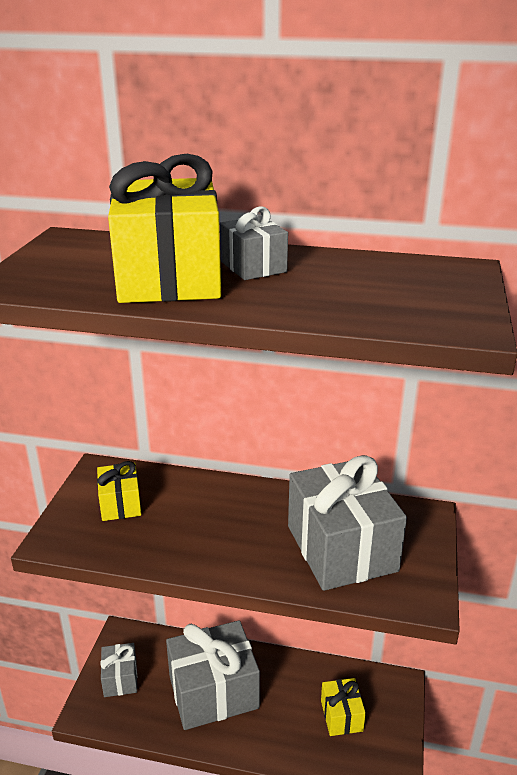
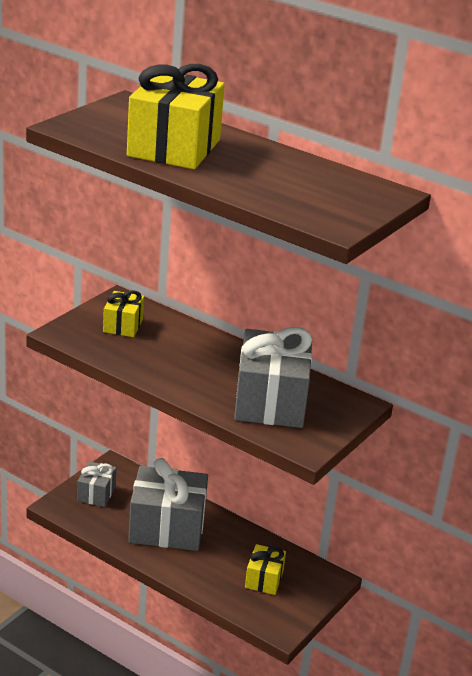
camera: 20 degrees right, 0 degrees up
(253, 267) = (239, 154): grey gift -> none

